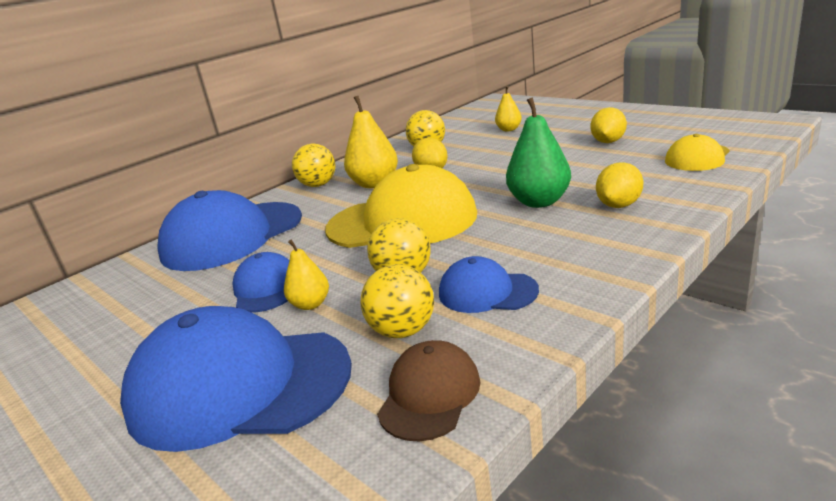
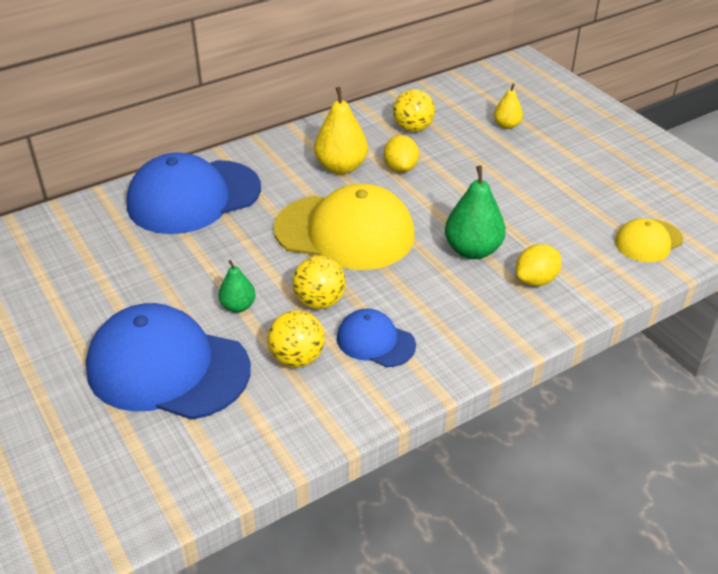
camera: 10 degrees right, 15 degrees up
(266, 288) = (208, 275): blue cap -> none
(310, 304) = (238, 306): yellow pear -> green pear
(318, 185) = (288, 149): yellow ball -> none
(429, 394) = (293, 420): brown cap -> none
(608, 142) = (587, 185): yellow lemon -> none

